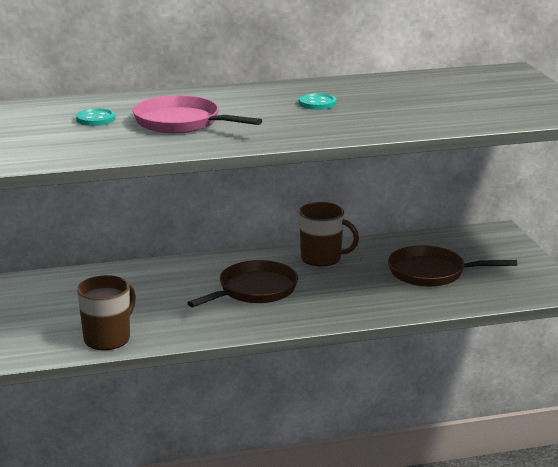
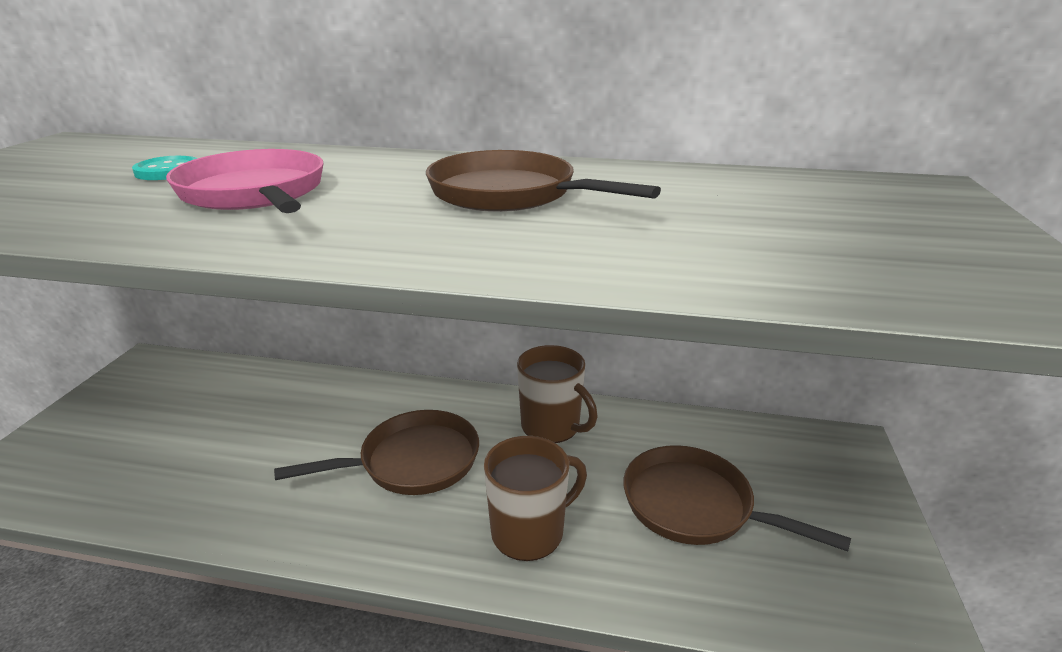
camera: 25 degrees right, 5 degrees up
(108, 338) = (149, 496): brown mug -> brown mug (529, 532)
(317, 103) = (510, 194): turquoise button -> brown pan

